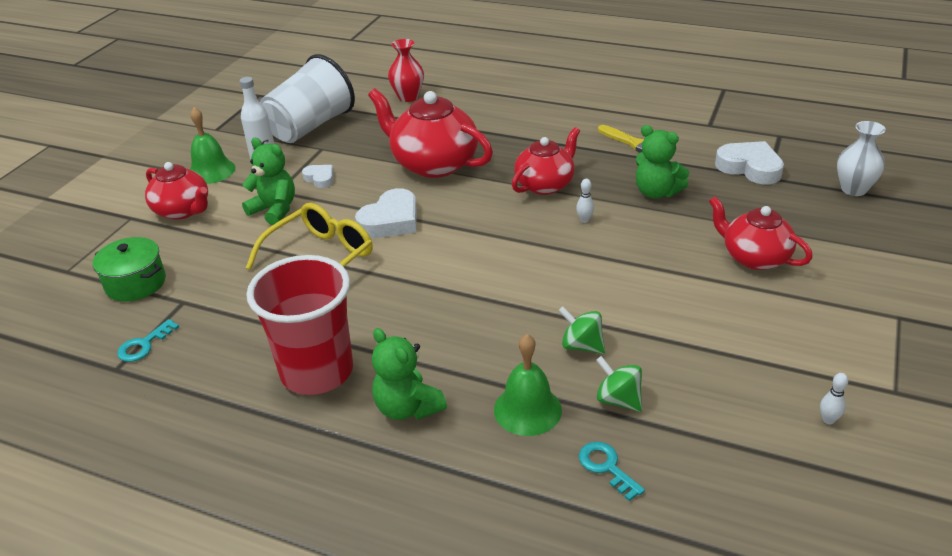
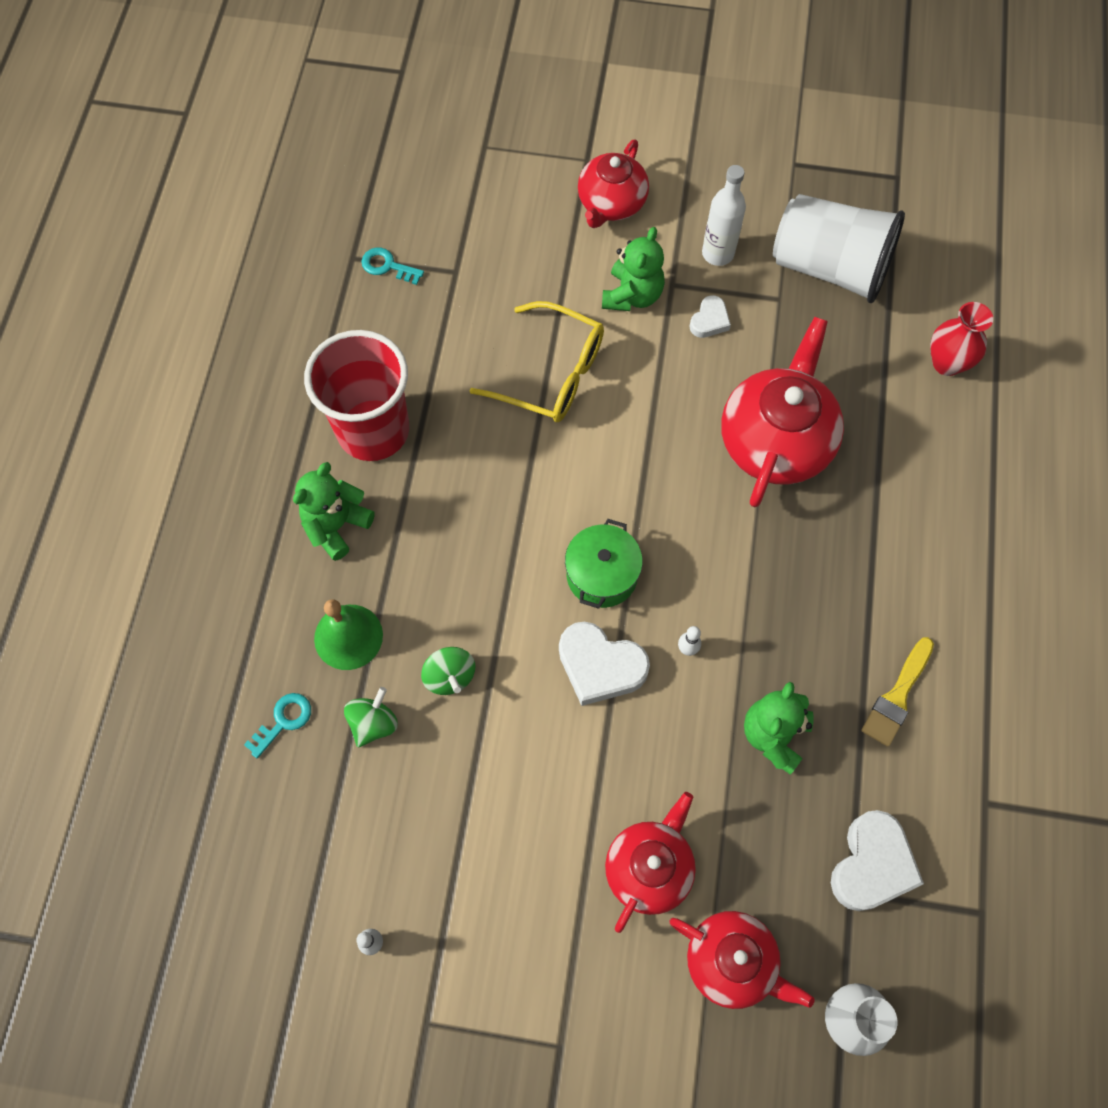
camera: 75 degrees right, 30 degrees up
(135, 283) = (476, 217): green pot -> green pot (602, 575)
(211, 171) = (697, 198): green bell -> none
(391, 220) = (638, 425): white heart -> white heart (600, 666)
(545, 184) = (759, 589): red teapot -> red teapot (731, 962)
(581, 346) = (450, 676): green spinning top -> green spinning top turned 135 degrees clockwise

